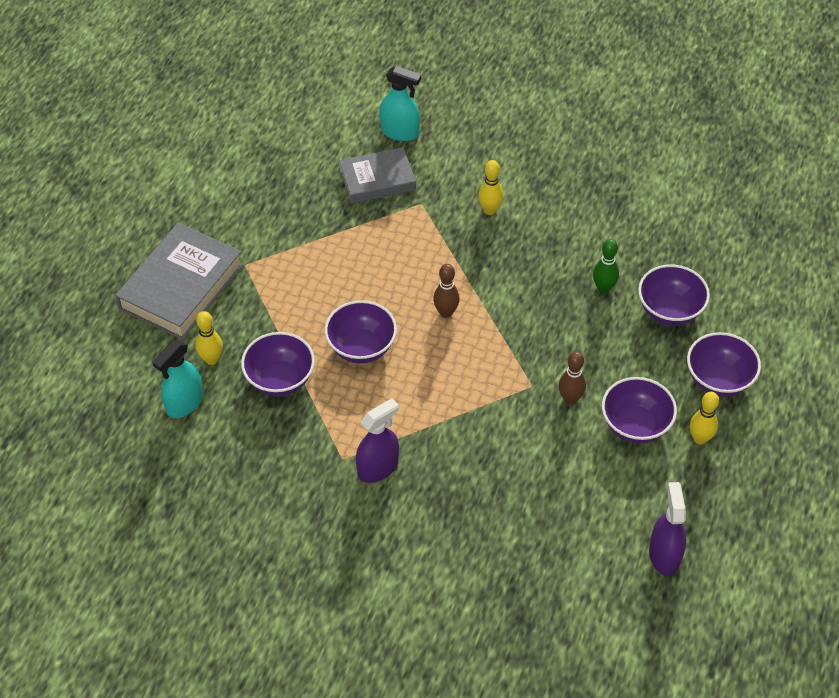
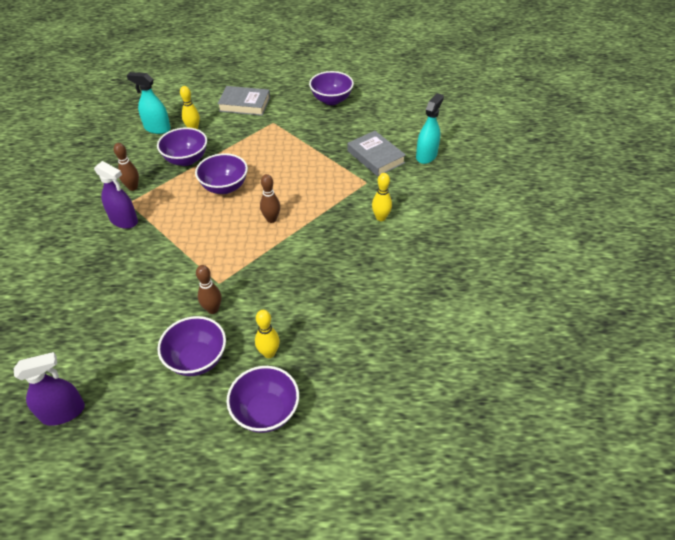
camera: 70 degrees right, 5 degrees down
(181, 287) = (244, 104): grey book -> grey book, size x0.65
(312, 450) = (133, 187): none -> brown bowling pin
(400, 132) = (426, 156): turquoise spray bottle -> turquoise spray bottle turned 150 degrees counterclockwise
(603, 288) = (336, 303): green bowling pin -> none
(669, 311) = (331, 355): purple bowl -> purple bowl (331, 100)
(700, 438) = (194, 411): yellow bowling pin -> yellow bowling pin (269, 353)

